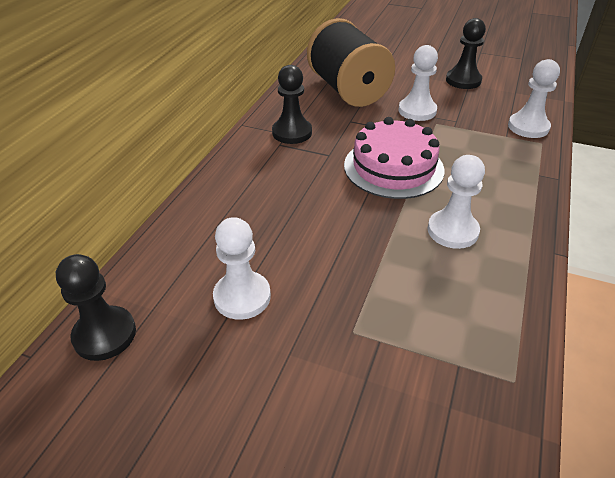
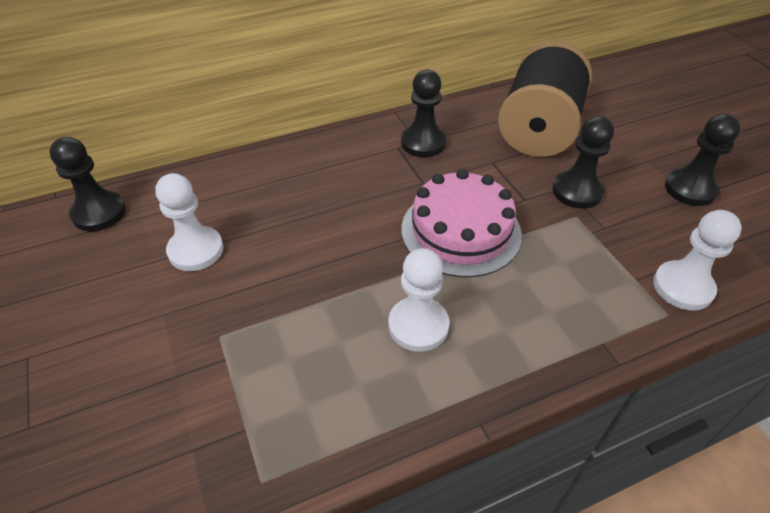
camera: 45 degrees right, 5 degrees up
(417, 111) = (577, 191): white pawn -> black pawn

